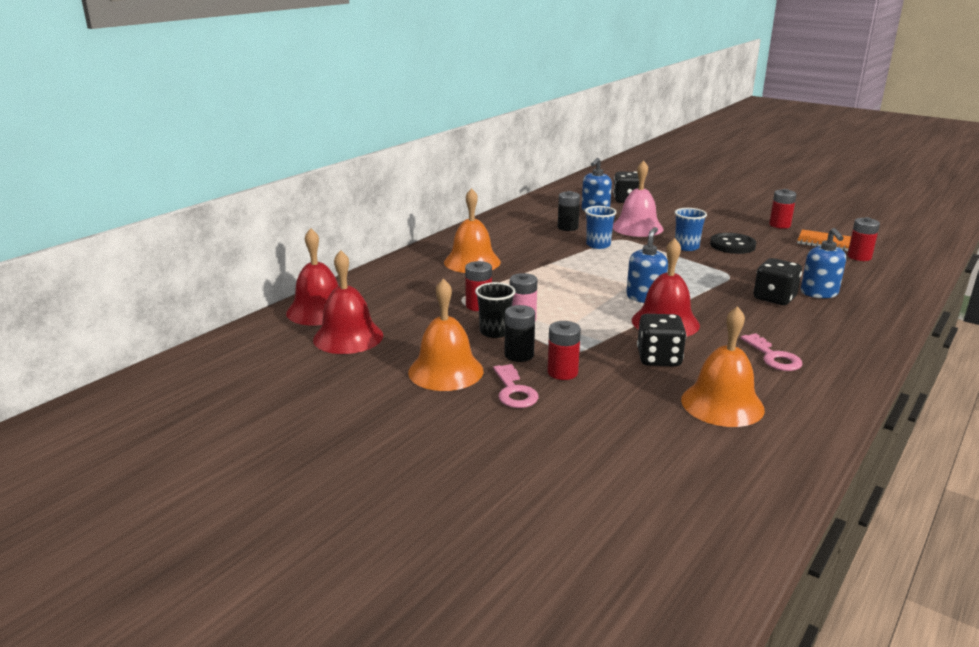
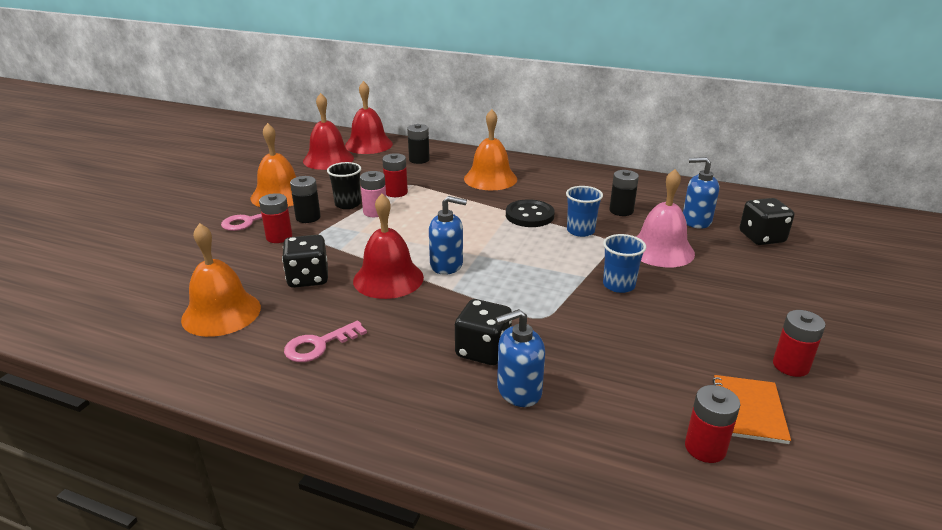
camera: 75 degrees right, 5 degrees up
(395, 287) = (419, 160): none -> black battery
(732, 245) = (655, 320): black button -> black button (529, 215)

